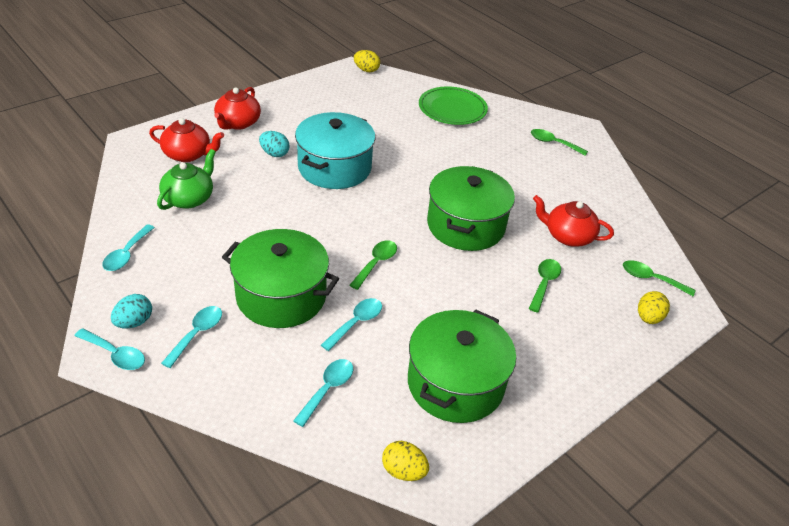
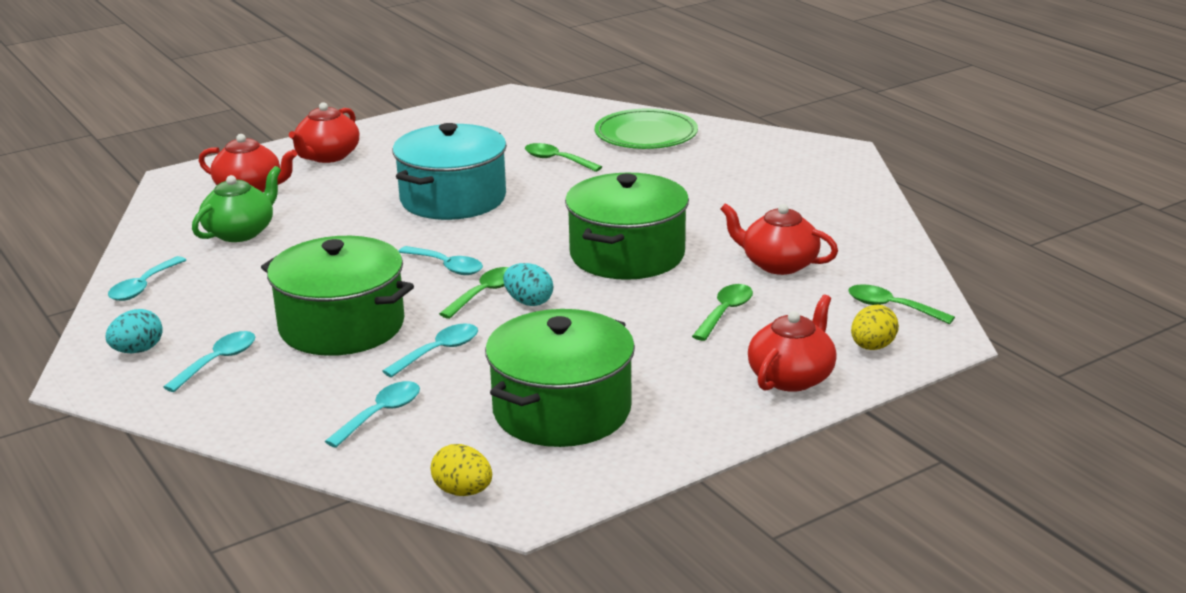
camera: 10 degrees right, 15 degrees down
(115, 354) = (106, 380): turquoise spoon -> turquoise spoon (446, 266)
(274, 153) = (371, 186): turquoise egg -> turquoise egg (528, 302)
(366, 70) = (529, 97): yellow egg -> none
(553, 143) = (790, 167): green spoon -> green spoon (557, 160)
(603, 348) = (791, 377): none -> red teapot

